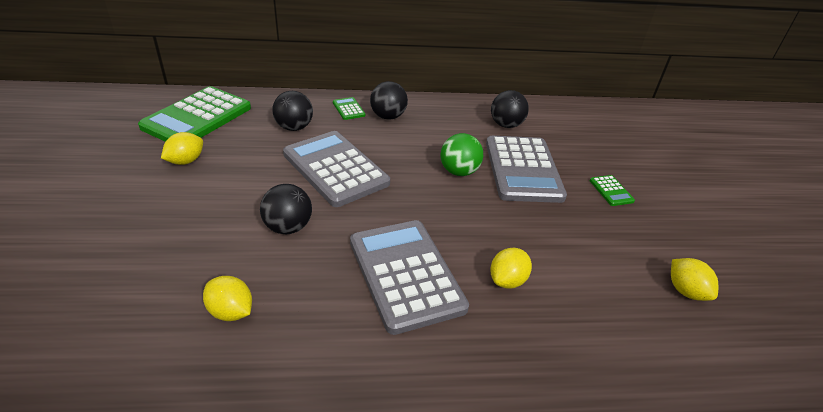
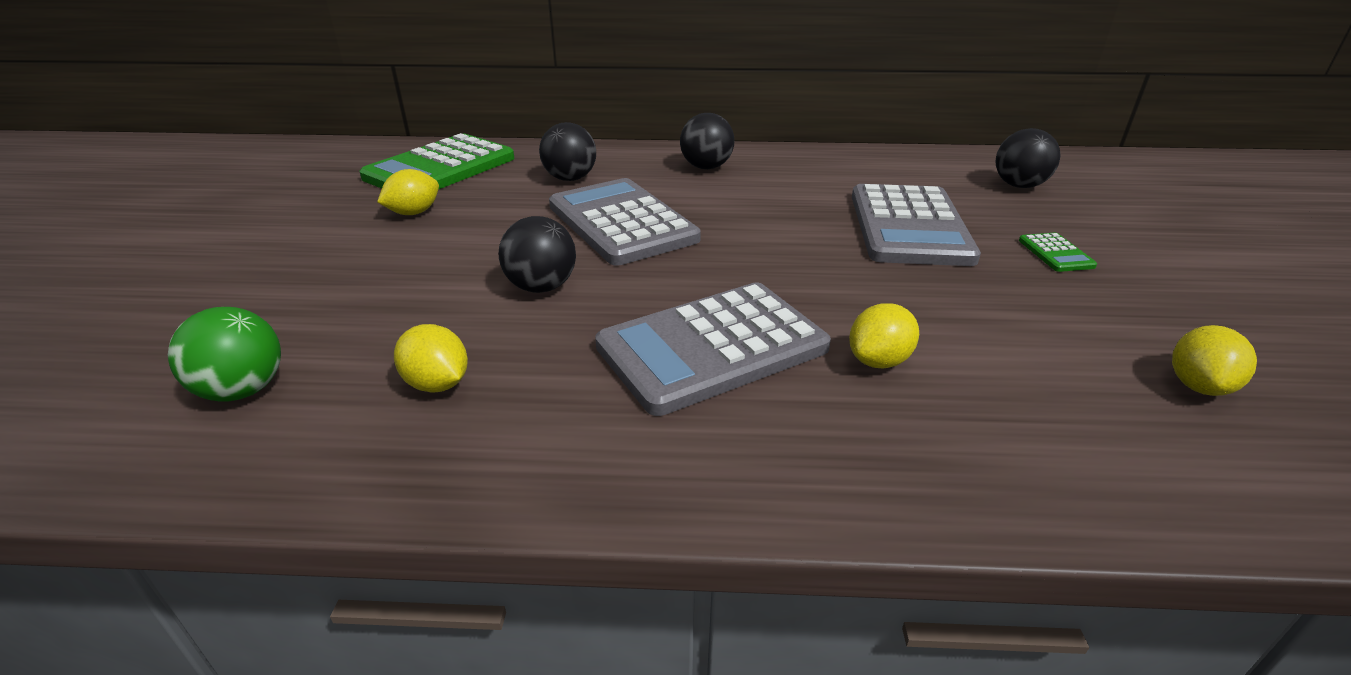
camera: 10 degrees right, 5 degrees down
(348, 109) = (650, 159): green calculator -> none
(405, 274) = (712, 347): grey calculator -> grey calculator turned 105 degrees counterclockwise
(459, 172) = (807, 228): green ball -> green ball (243, 390)
(506, 125) = (884, 176): black ball -> black ball (1019, 185)
(685, 291) = (1198, 386): yellow lemon -> yellow lemon turned 45 degrees clockwise

